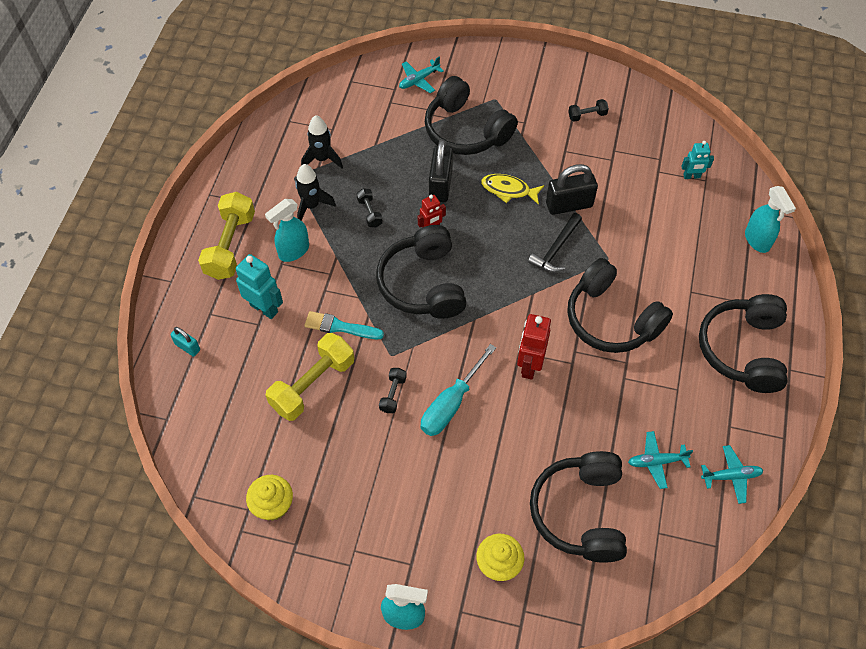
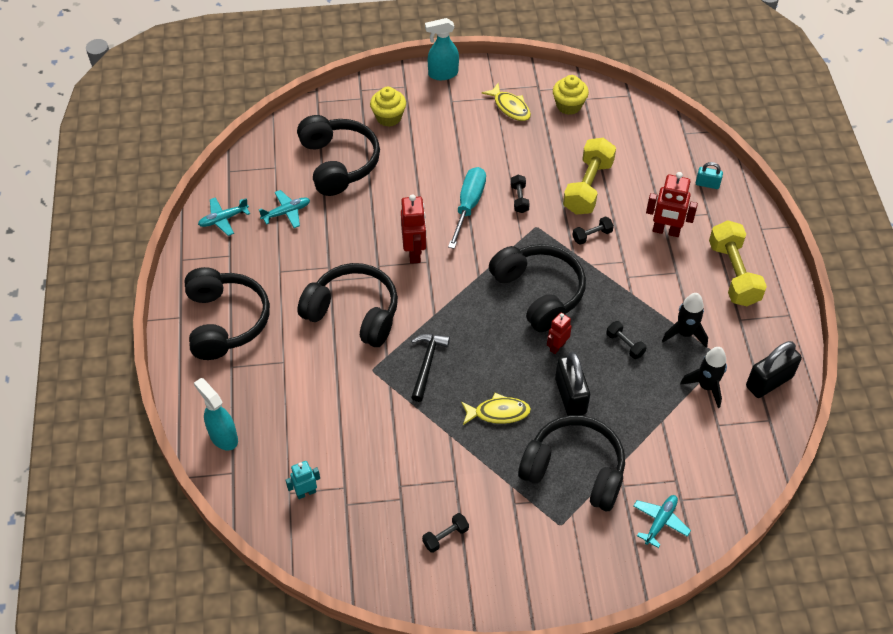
camera: 160 degrees right, 5 degrees down
(264, 308) = (666, 231): turquoise robot -> red robot
(293, 251) = (673, 286): turquoise spray bottle -> none
(340, 327) = (592, 235): turquoise brush -> black dumbbell
(343, 528) = (510, 107): none -> yellow fish
(569, 205) = (429, 416): black padlock -> black padlock (769, 382)

